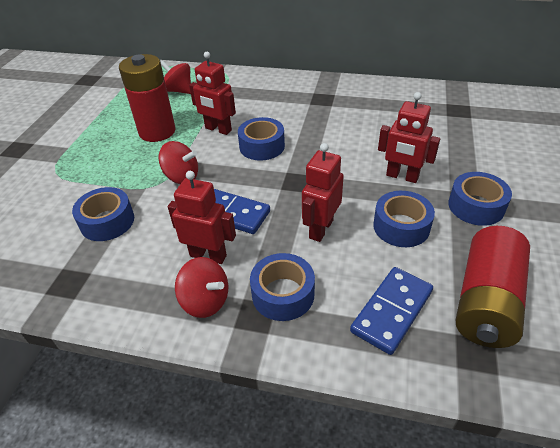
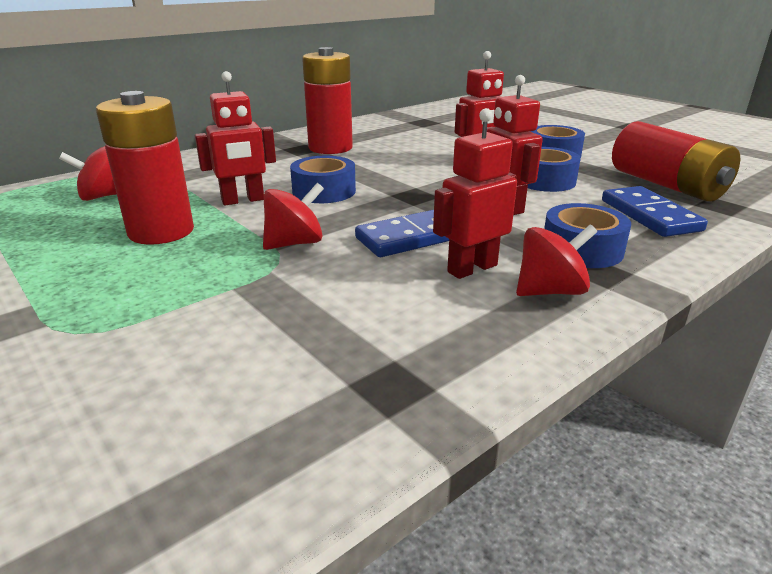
camera: 55 degrees left, 15 degrees down
(107, 221) = (296, 316): blue tape -> none
(339, 107) = (330, 148): none -> red battery

